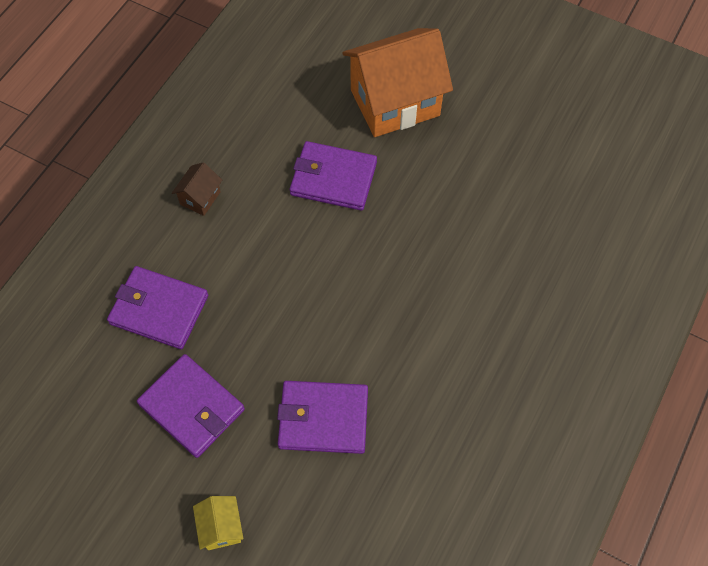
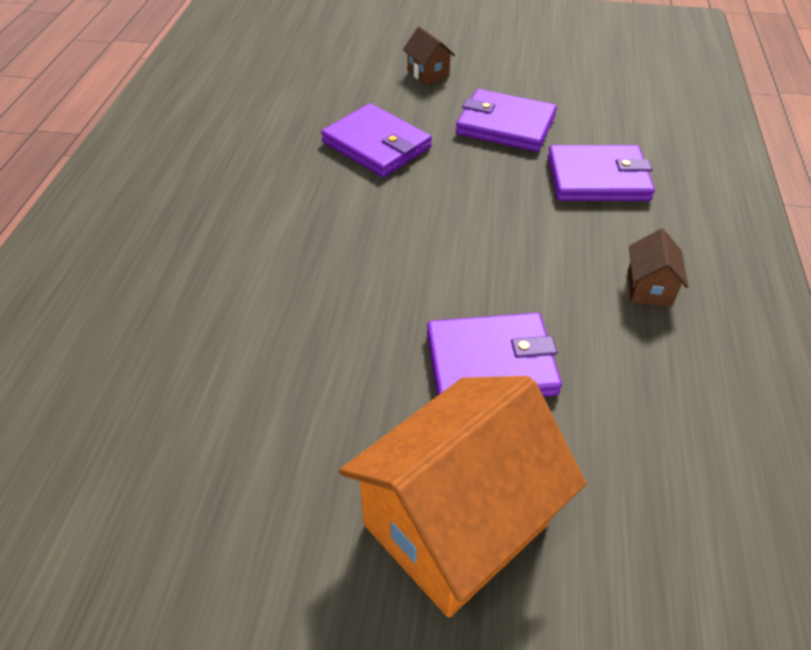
camera: 160 degrees right, 15 degrees down
(221, 527) = (428, 73): yellow house -> brown house
(323, 418) = (376, 145): purple wallet -> purple wallet turned 60 degrees clockwise

